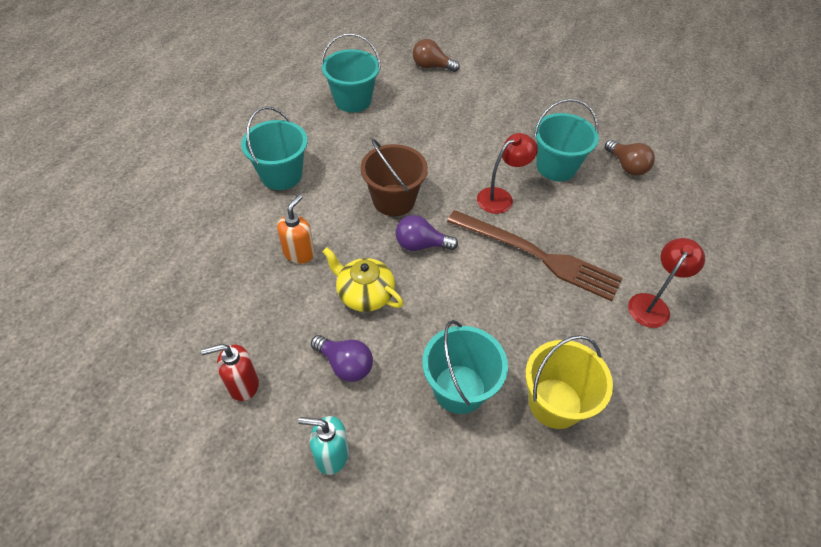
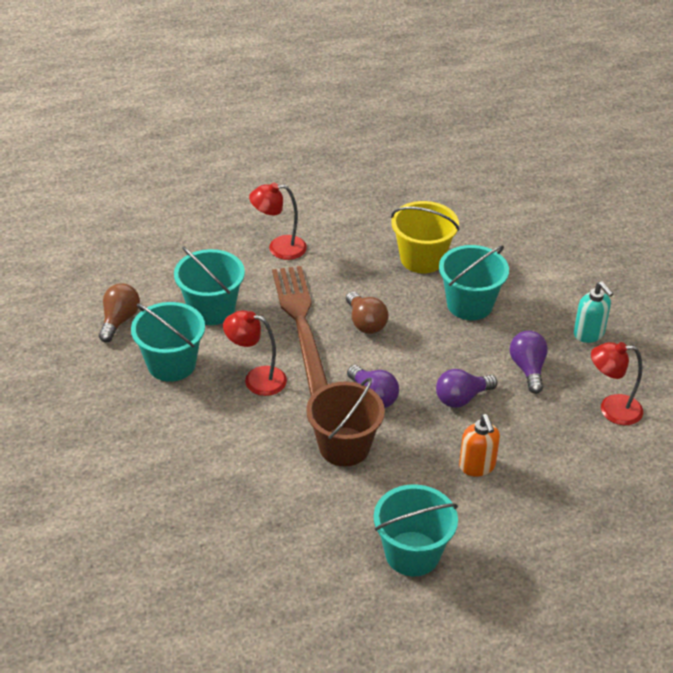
camera: 130 degrees left, 10 degrees down
(243, 384) = (611, 409): red soap dispenser -> red lamp
(299, 253) = (477, 466): orange soap dispenser -> orange soap dispenser turned 90 degrees counterclockwise
(353, 100) = (233, 585): turquoise bucket -> turquoise bucket (211, 309)
(364, 294) = (461, 398): yellow teapot -> purple light bulb
(431, 66) = (89, 557): brown light bulb -> brown light bulb (365, 323)

